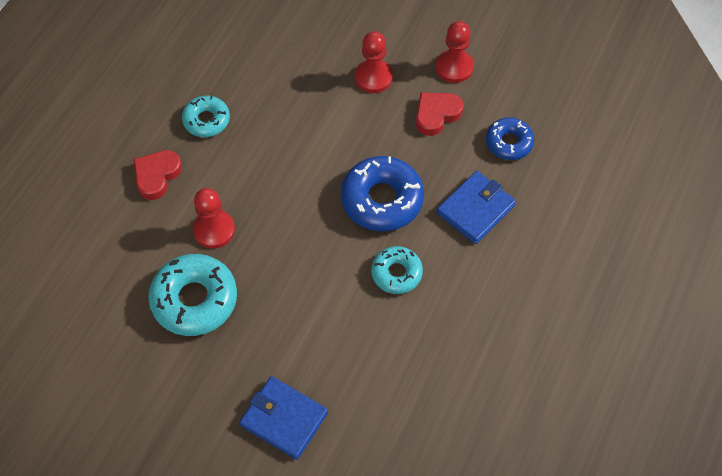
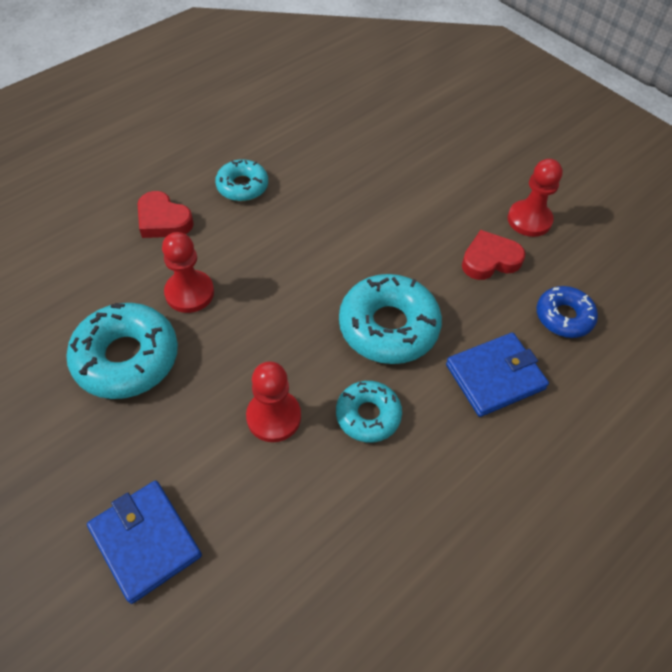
camera: 20 degrees right, 5 degrees down
(157, 176) = (163, 220): red heart -> red heart turned 105 degrees counterclockwise
(373, 77) = (435, 202): red pawn -> red pawn (273, 417)
(382, 200) = (388, 327): blue donut -> turquoise donut

